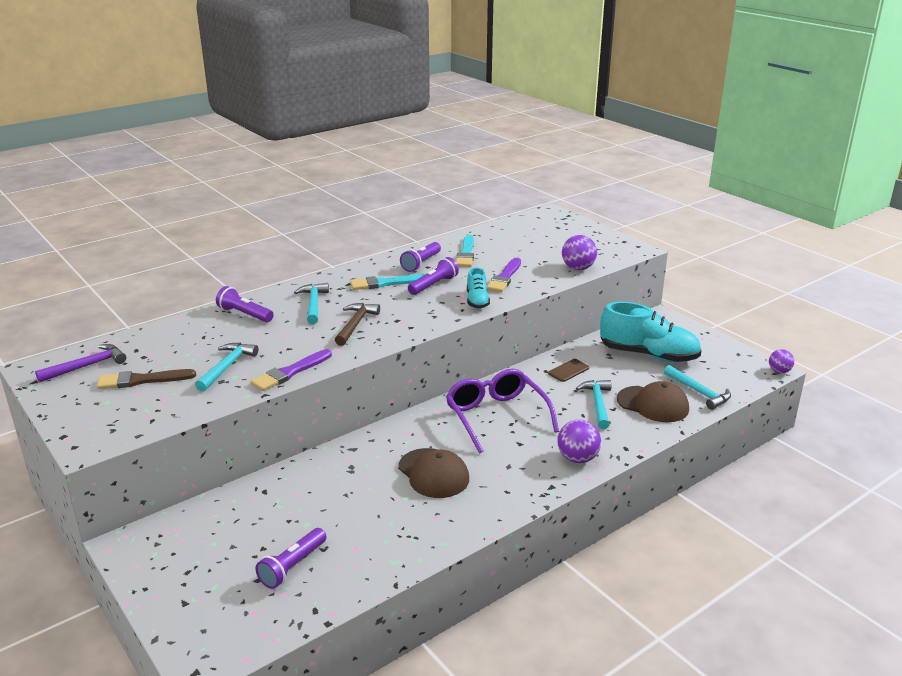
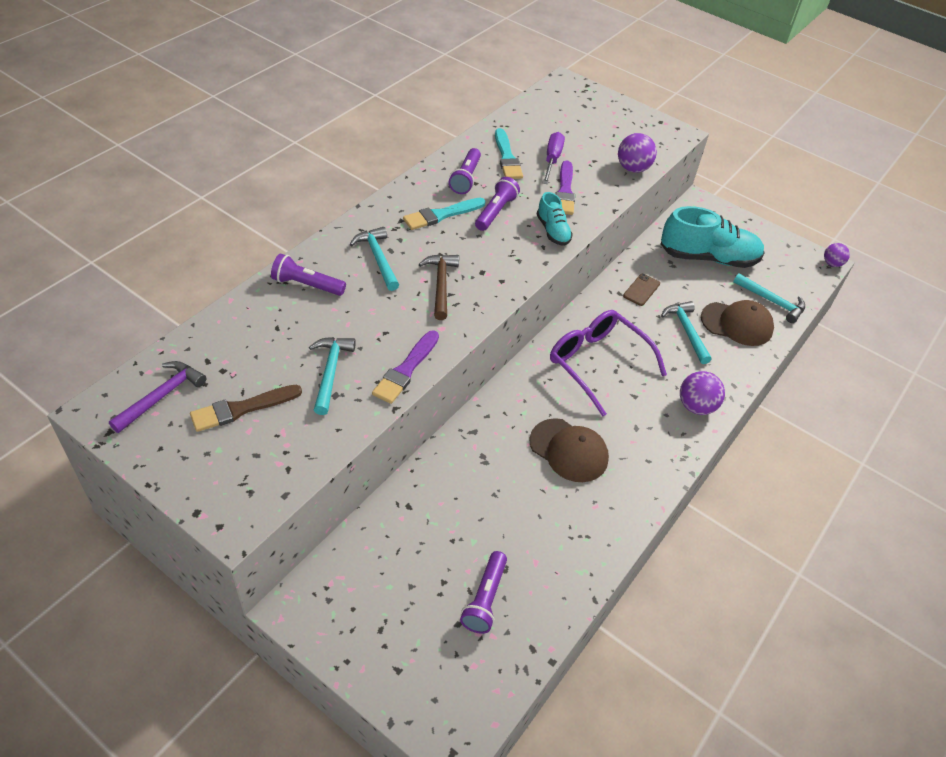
camera: 20 degrees left, 20 degrees up
(506, 258) = (552, 160): none -> purple screwdriver

